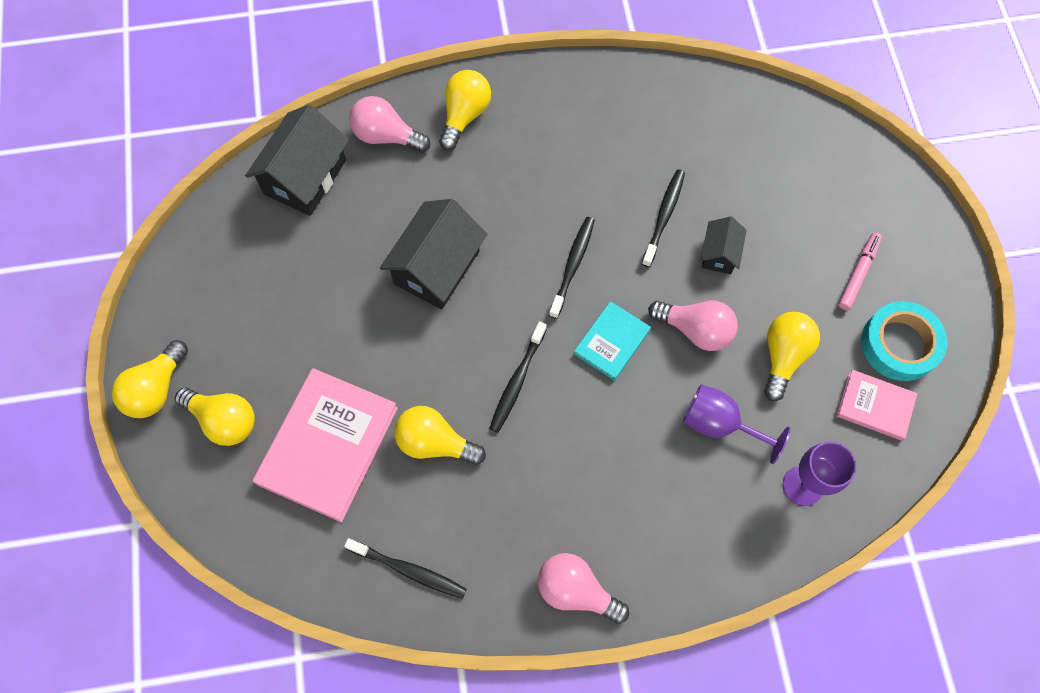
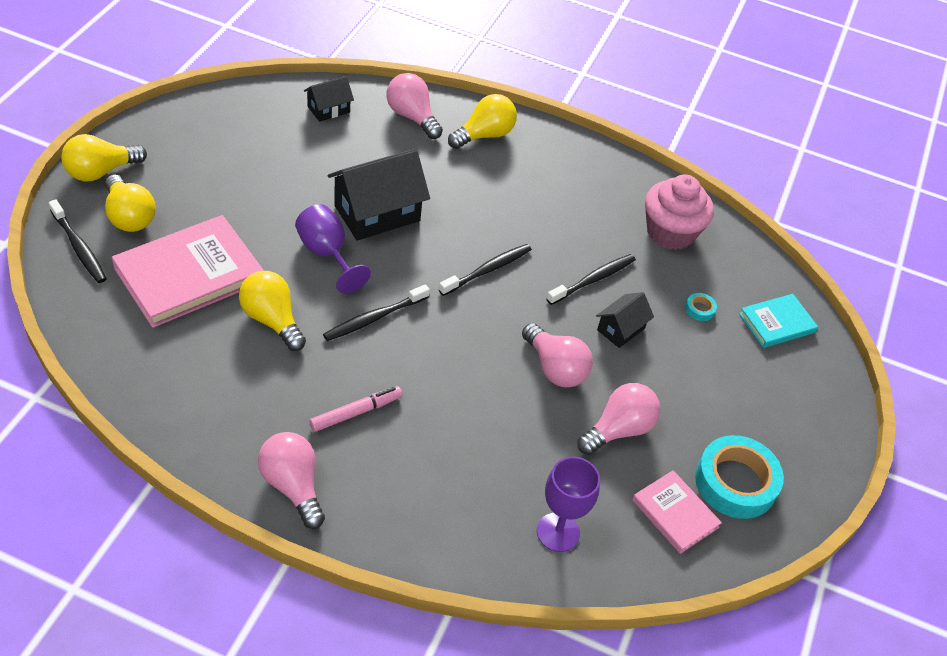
camera: 25 degrees right, 20 degrees down
(305, 177) = (328, 109): black house -> black house, size x0.53
(408, 570) = (173, 389): black toothbrush -> black toothbrush (79, 247)
(612, 342) = (475, 336): turquoise book -> turquoise book (777, 323)
(691, 122) = (670, 232): none -> pink cupcake
(719, 424) = (520, 444): purple goblet -> purple goblet (327, 254)
(766, 190) = (699, 309): none -> turquoise tape
(783, 356) = (618, 430): yellow light bulb -> pink light bulb
(858, 274) = (737, 410): pink marker -> pink marker (356, 413)

